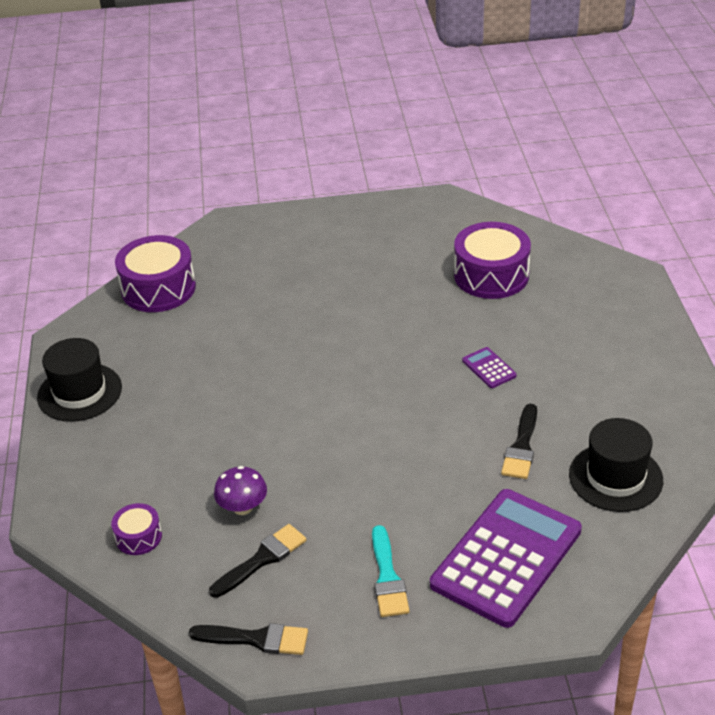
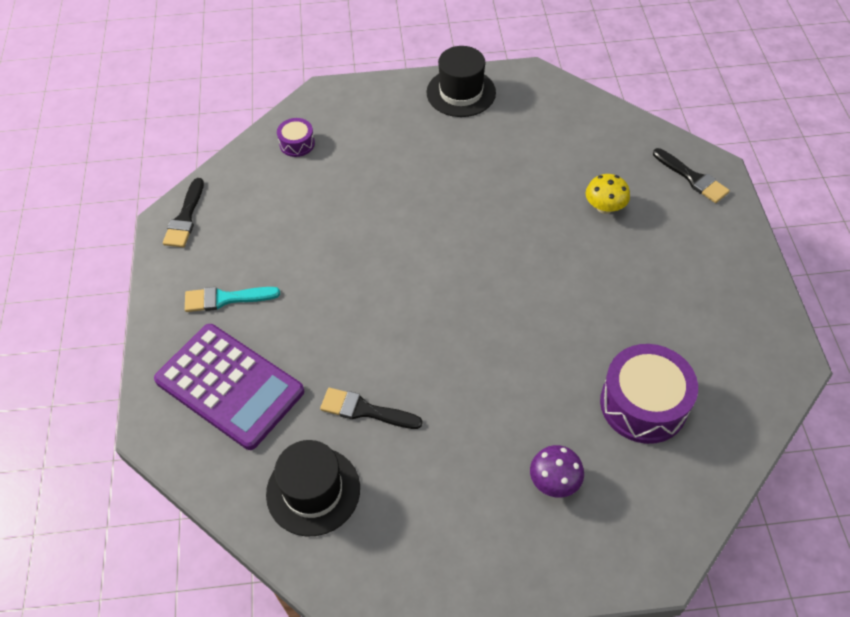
camera: 90 degrees right, 15 degrees up
(158, 288) = (602, 127): purple drum -> none
(243, 507) = (317, 203): purple mushroom -> purple mushroom (554, 481)
(261, 560) = (260, 217): black brush -> black brush (692, 178)
(269, 290) = (604, 207): none -> yellow mushroom
(489, 368) = (482, 390): purple calculator -> none

